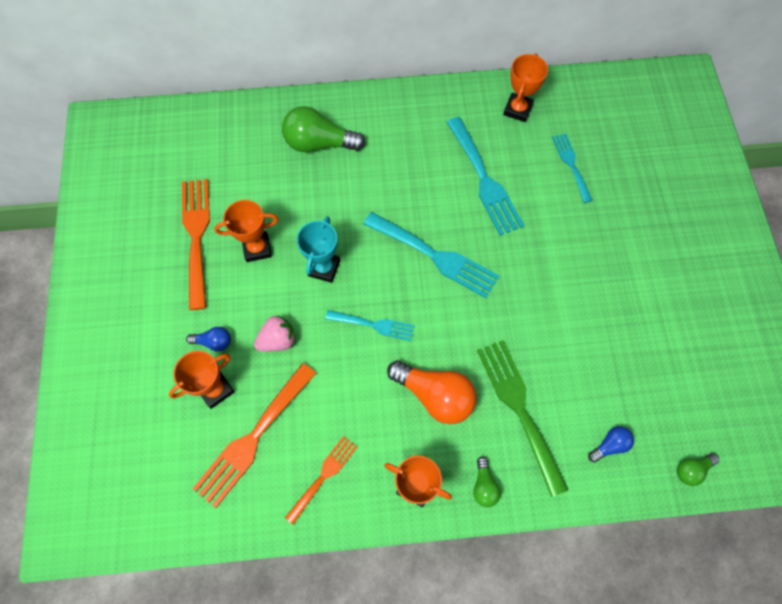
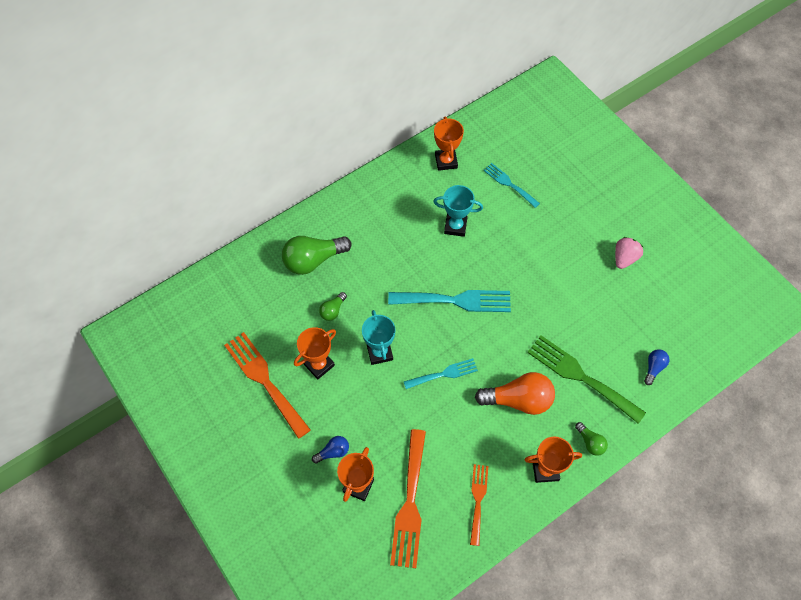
camera: 30 degrees left, 5 degrees down
(278, 340) = (381, 424): pink strawberry -> pink strawberry (624, 258)
(484, 180) = (455, 226): turquoise fork -> turquoise trophy
(691, 470) = (713, 355): green light bulb -> green light bulb (333, 310)

